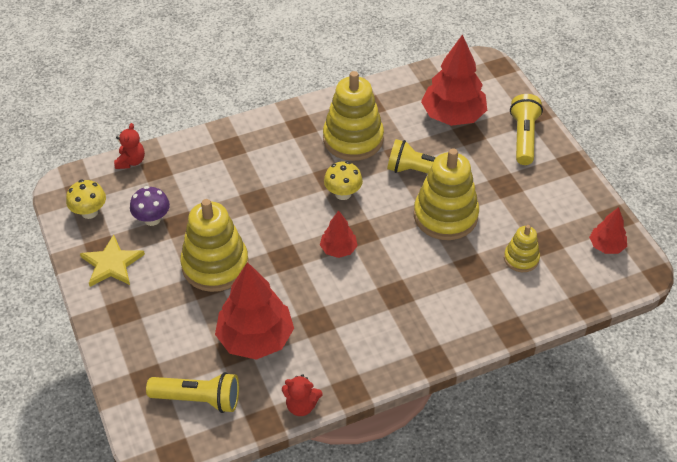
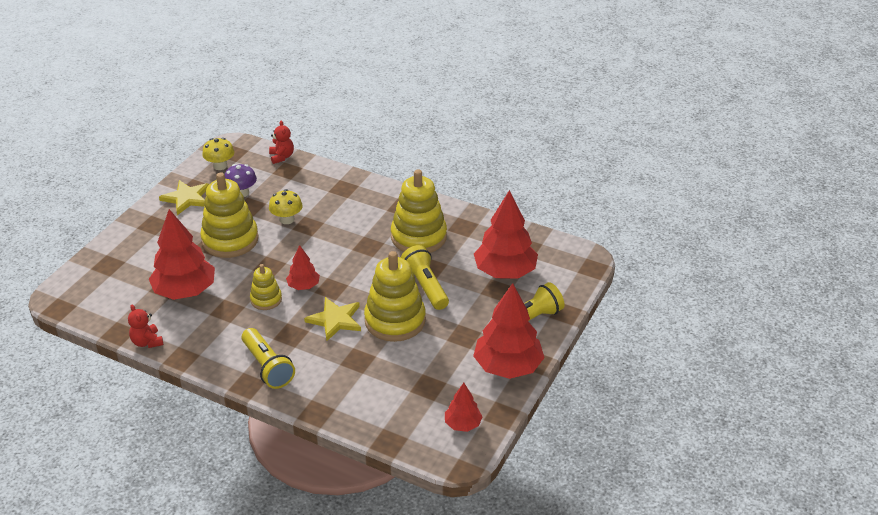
camera: 50 degrees right, 10 degrees down
(131, 161) = (282, 157): red teddy bear -> red teddy bear turned 75 degrees counterclockwise
(198, 399) = (111, 294): yellow flashlight -> yellow flashlight (267, 367)
(343, 193) = (359, 260): yellow mushroom -> yellow mushroom (287, 219)
(406, 253) = (335, 320): none -> yellow star
(521, 258) = (395, 382): yellow stacking toy -> yellow stacking toy (266, 299)
(565, 181) = (508, 367): none -> red tree

